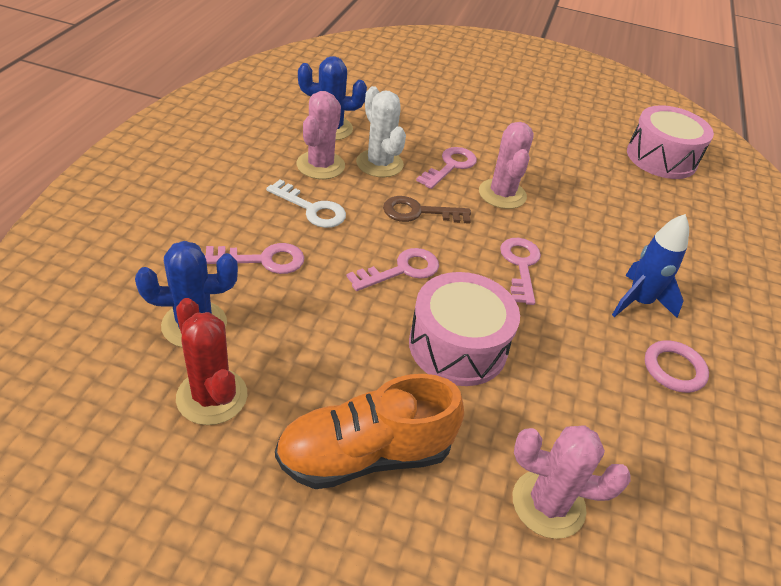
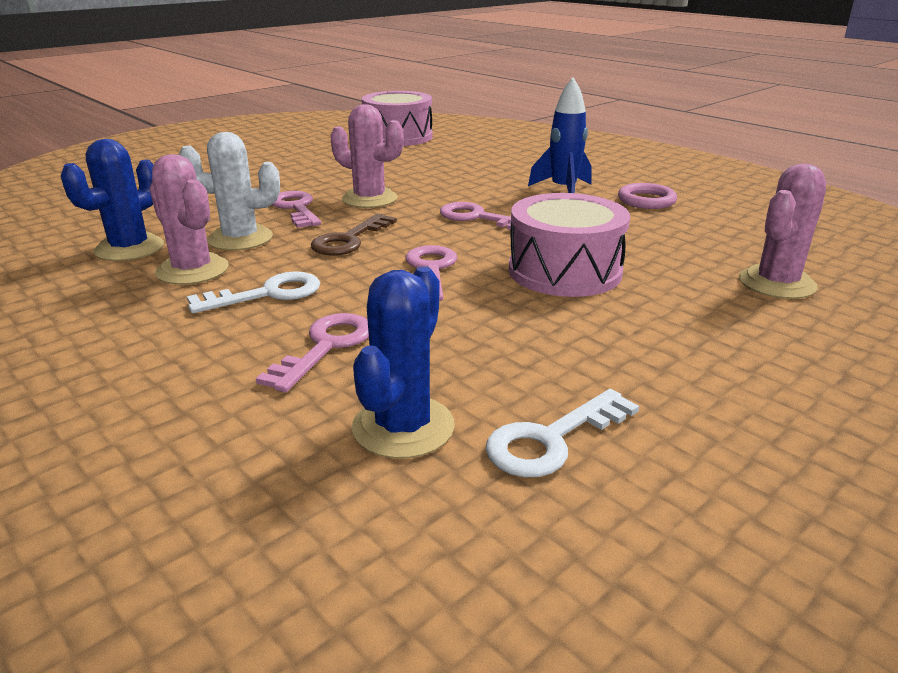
camera: 55 degrees left, 15 degrees down
(212, 396) = (551, 440): red cactus -> white key
(365, 455) = (692, 355): orange shoe -> none

